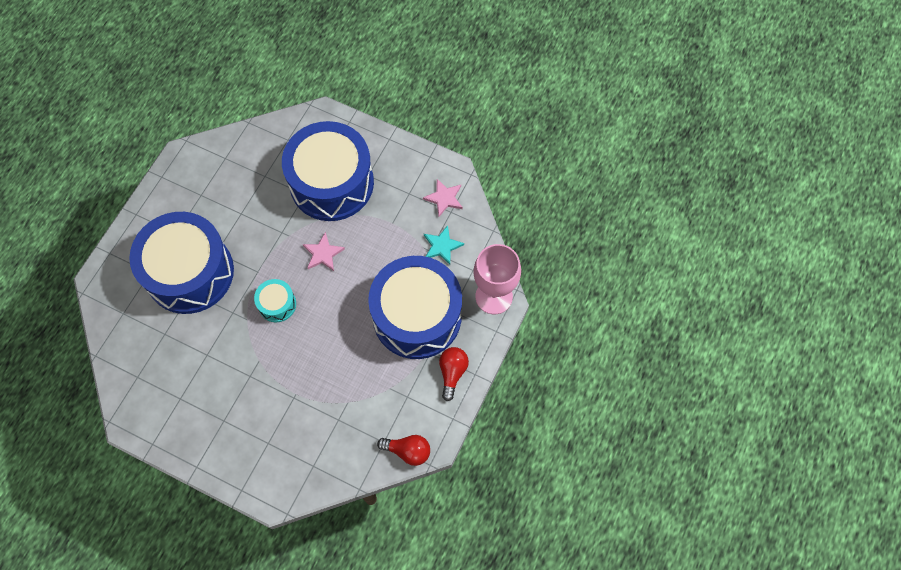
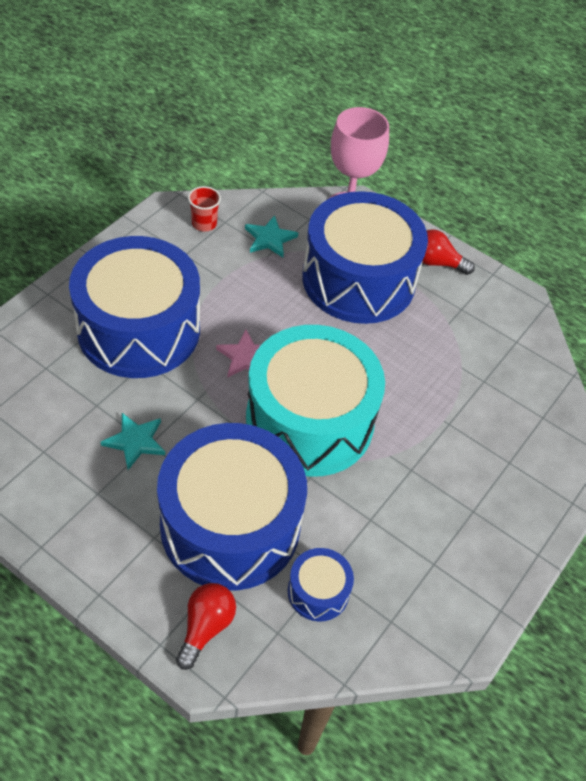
camera: 85 degrees left, 15 degrees down
(151, 331) = (318, 591): none -> blue drum
(241, 205) = (135, 441): none -> turquoise star
(277, 304) = (309, 421): turquoise drum -> turquoise drum, size x2.34
(408, 451) = (529, 320): red light bulb -> red light bulb (205, 627)
(444, 198) = (204, 223): pink star -> red cup

